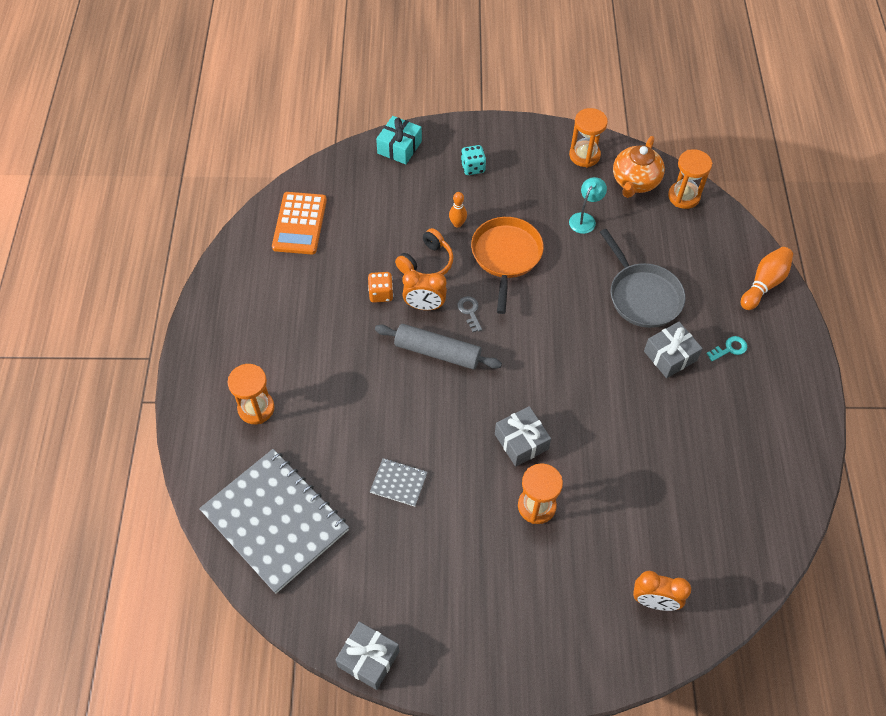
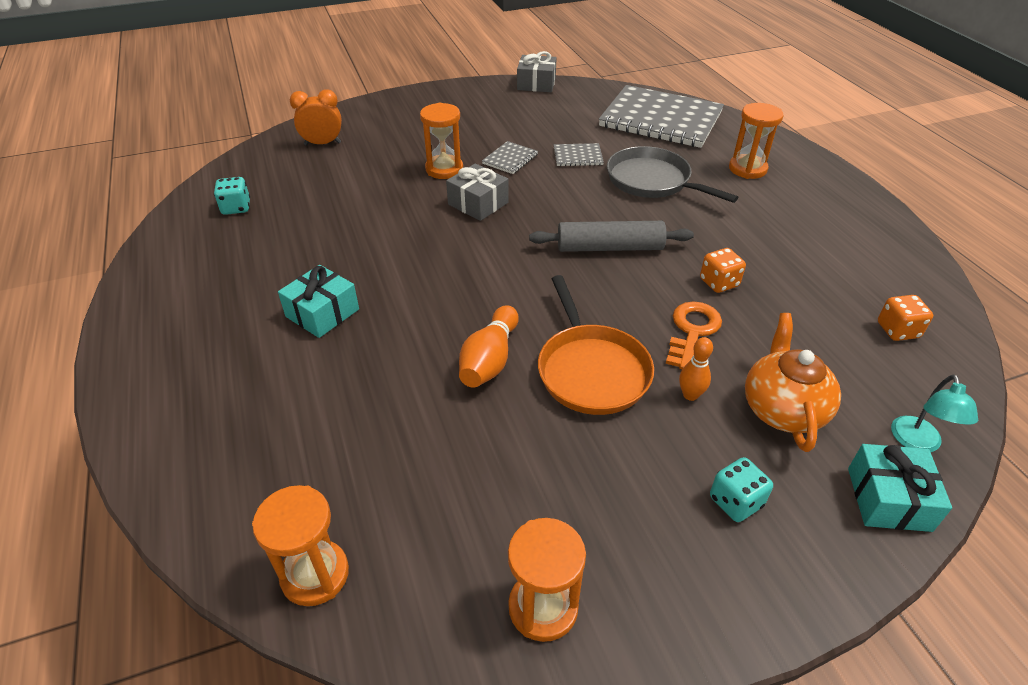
camera: 160 degrees right, 15 degrees down
(299, 223) = (897, 330): orange calculator -> orange dice
(424, 306) = (657, 284): orange clock -> none
(427, 263) = (692, 331): orange headphones -> orange key
(466, 501) = (510, 159): none -> grey notebook
(469, 311) = (599, 293): grey key -> none
(585, 219) = (494, 466): turquoise lamp -> turquoise lamp (917, 443)
(635, 182) = (421, 576): orange teapot -> orange teapot (782, 409)
(643, 296) = (370, 373): grey pan -> grey pan (652, 181)
(670, 356) = (322, 313): grey gift -> turquoise gift
(730, 348) = (237, 341): turquoise key -> none
(742, 509) = (236, 208): none -> turquoise dice
(764, 284) = (169, 445): orange bowling pin -> orange bowling pin (489, 360)

